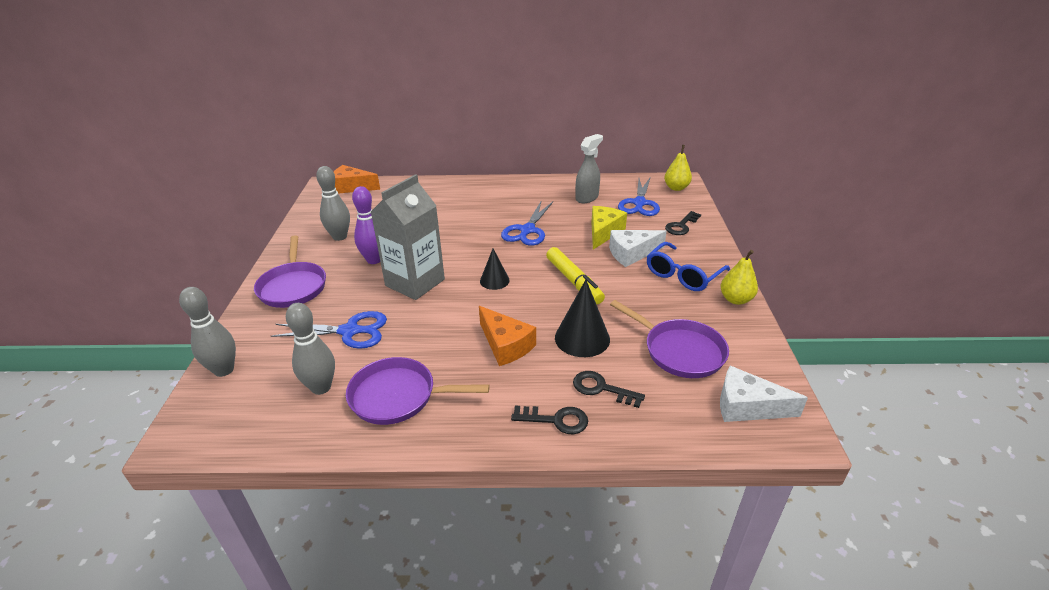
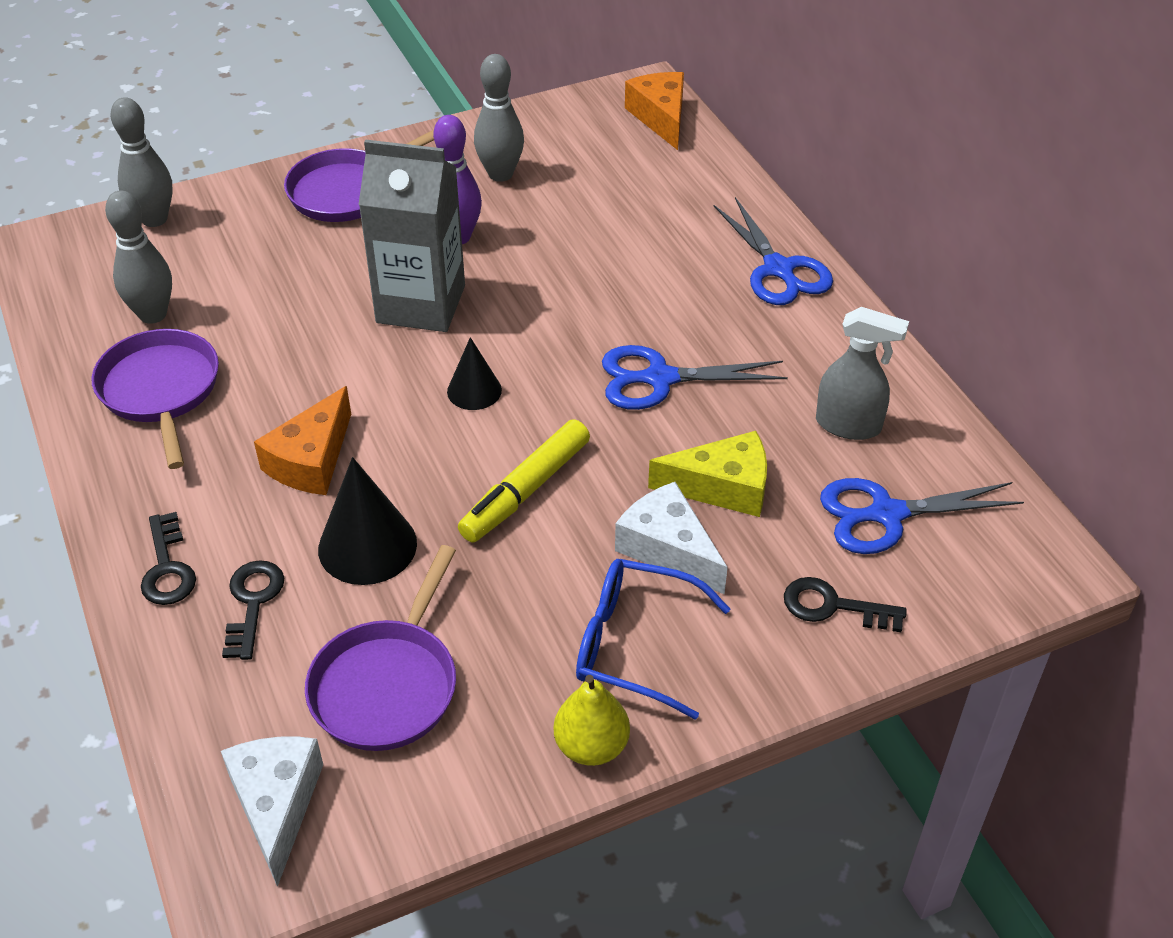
camera: 65 degrees right, 10 degrees up
(349, 331) = (273, 289): blue scissors -> blue scissors (778, 269)
(676, 188) = (1012, 563): yellow pear -> none

